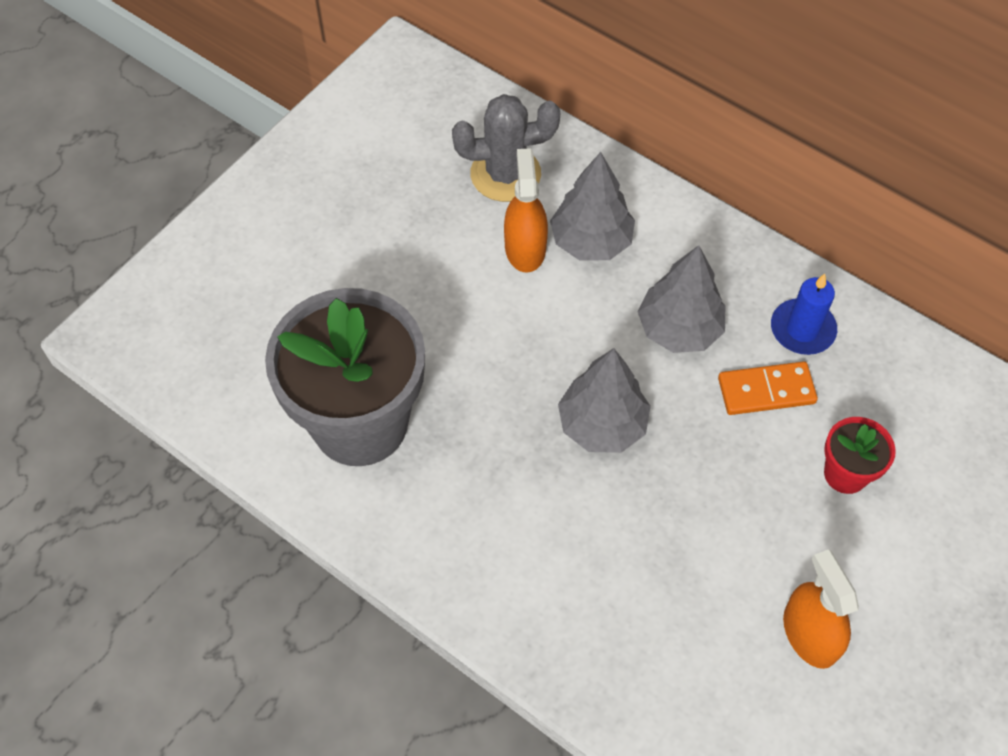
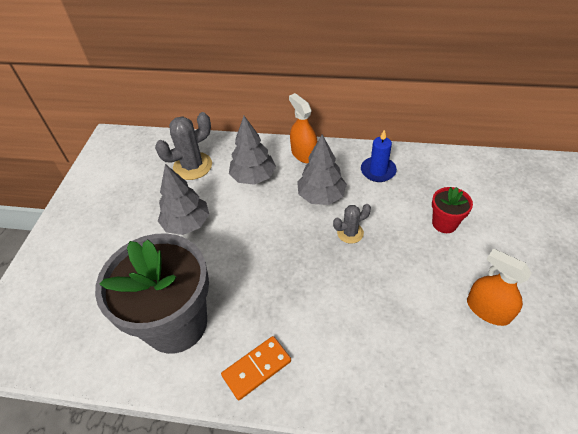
camera: 25 degrees left, 10 degrees down
(525, 248) = (221, 194): orange spray bottle -> orange spray bottle (304, 154)
(602, 425) = (312, 258): grey tree -> grey tree (187, 224)
(684, 414) = (350, 233): none -> grey cactus
(766, 391) = (381, 204): orange domino -> orange domino (257, 368)

